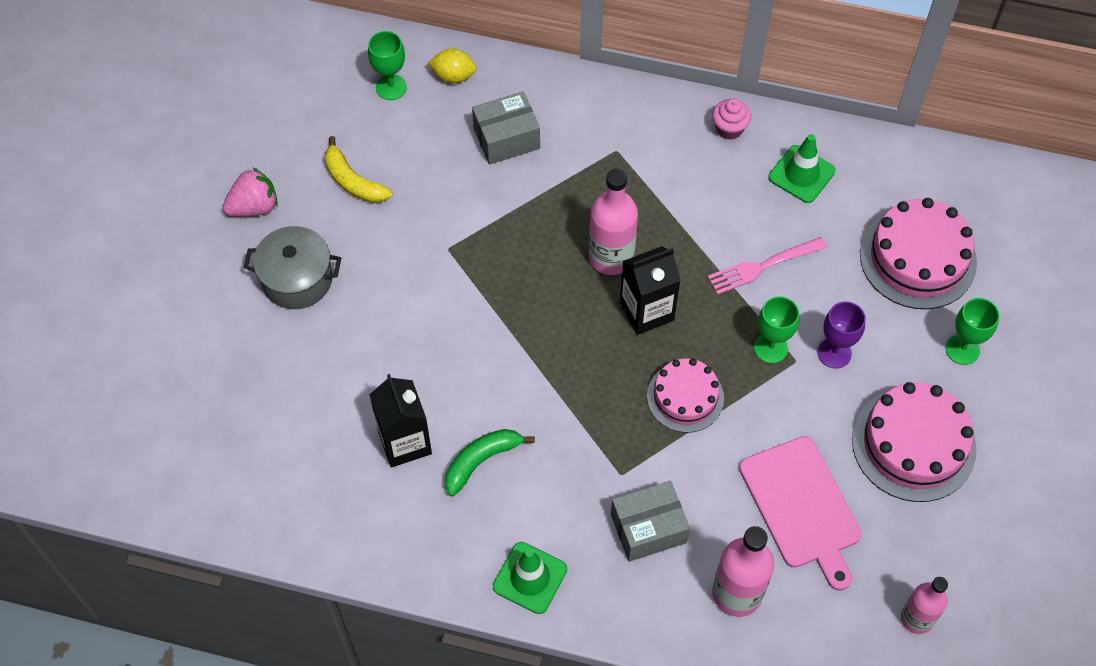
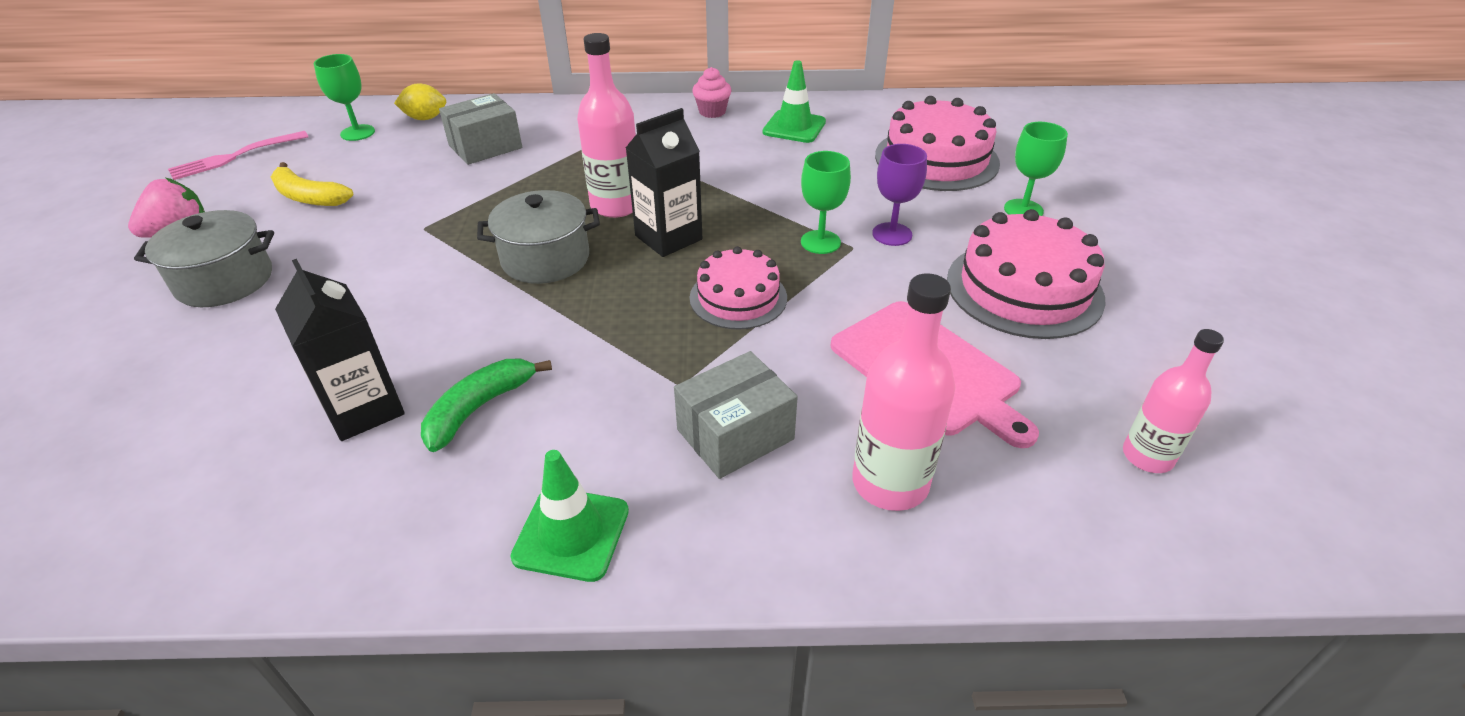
camera: 15 degrees left, 20 degrees down
(543, 313) = (545, 259): none -> grey pot
(762, 266) = (783, 187): pink fork -> pink fork (235, 157)

